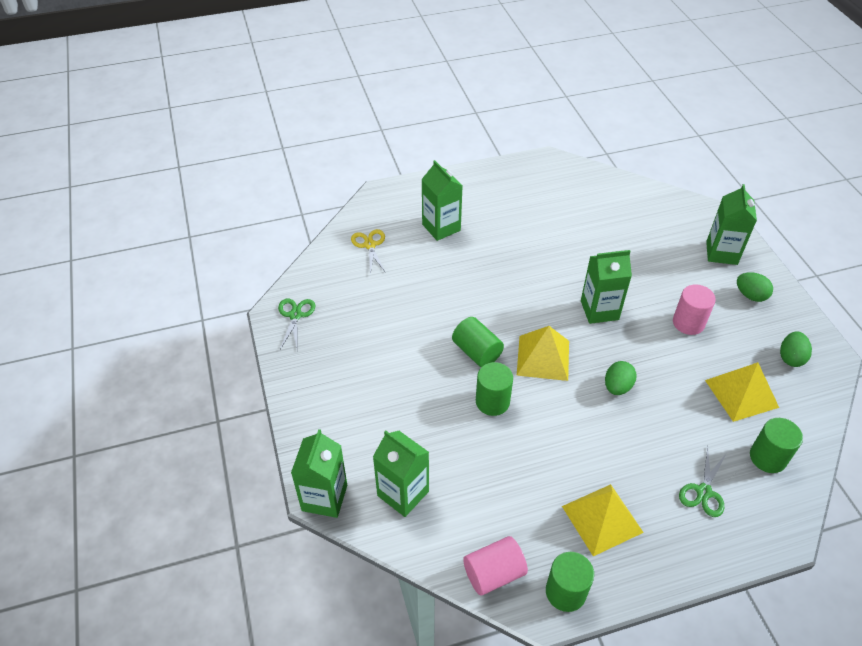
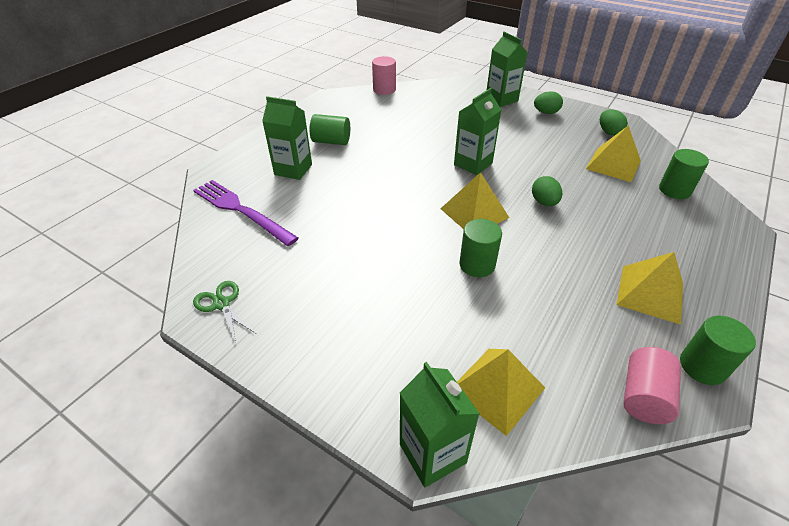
camera: 40 degrees left, 5 degrees down
(370, 245) = (241, 210): yellow scissors -> purple fork
(403, 493) = (497, 389): green carton -> yellow pyramid
(476, 352) = (422, 237): green cylinder -> green cylinder (331, 141)
(688, 323) = (534, 143): pink cylinder -> pink cylinder (384, 90)
(703, 492) = (675, 232): green scissors -> none

